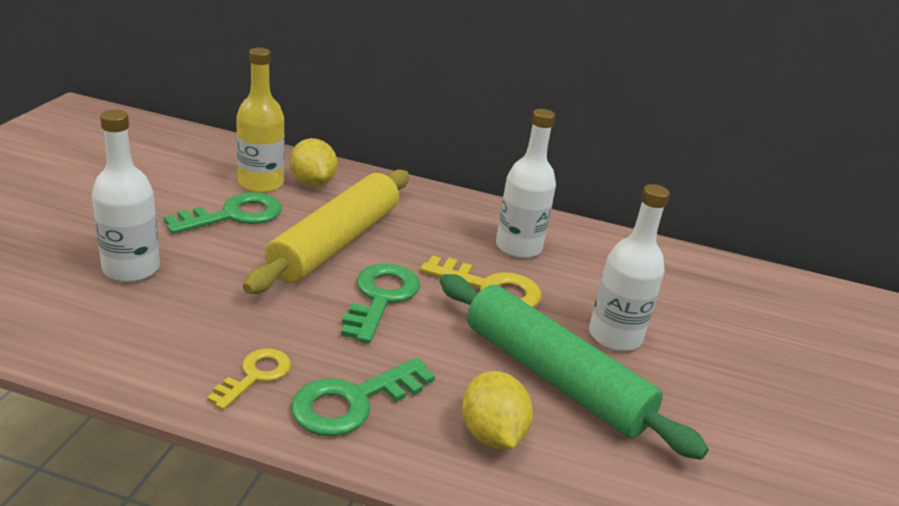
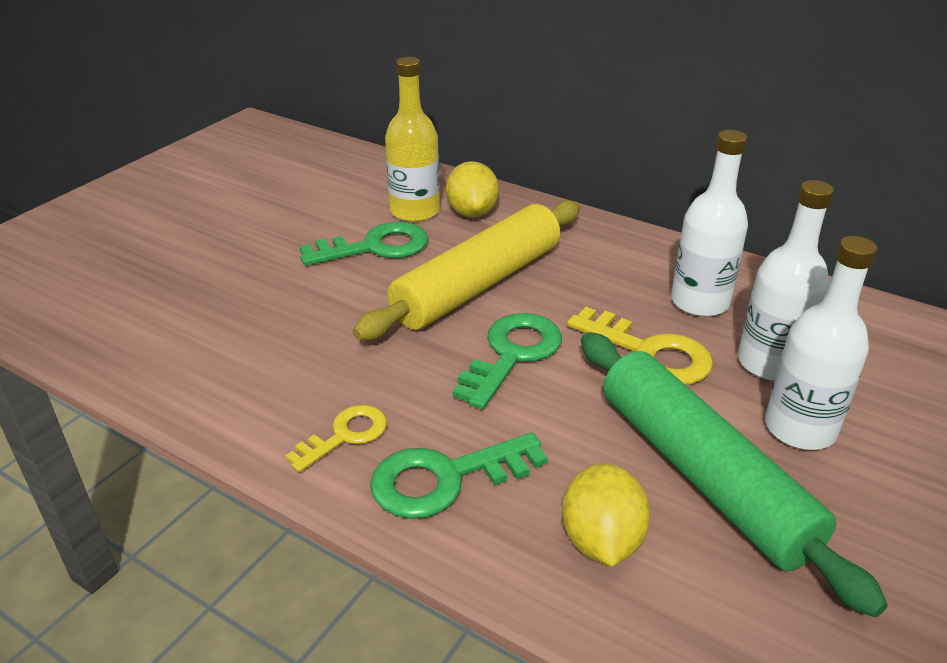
camera: 20 degrees right, 5 degrees up
(131, 269) = (253, 302): white bottle -> white bottle (769, 363)

